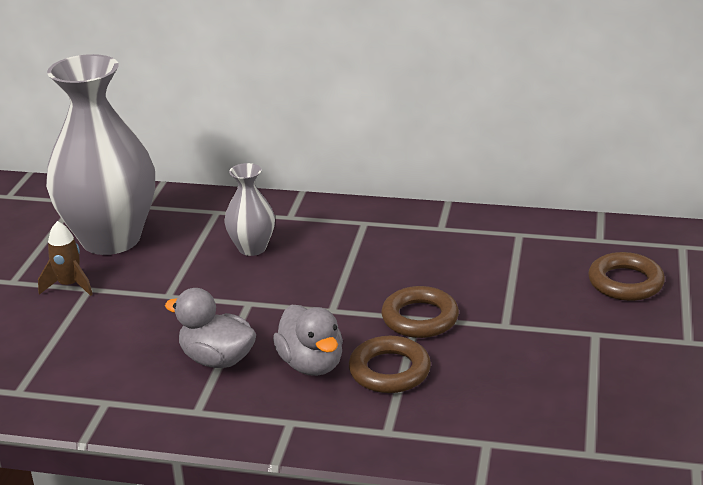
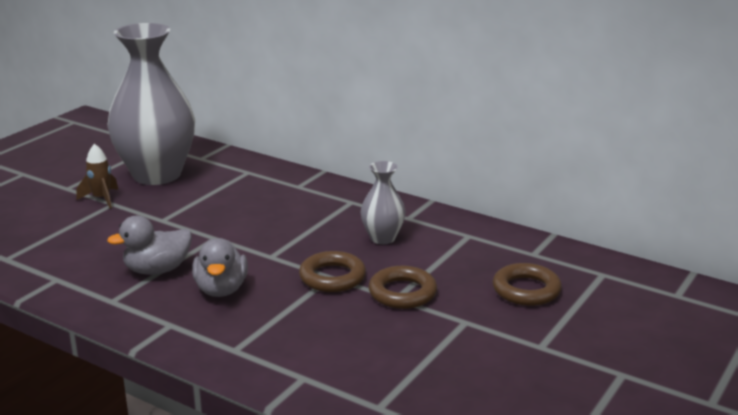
camera: 20 degrees right, 5 degrees down
(217, 359) = (157, 270): grey duck -> grey duck turned 75 degrees counterclockwise
(252, 248) = (250, 201): grey vase -> grey vase (382, 238)
(389, 371) = (275, 308): brown ring -> brown ring (402, 293)

